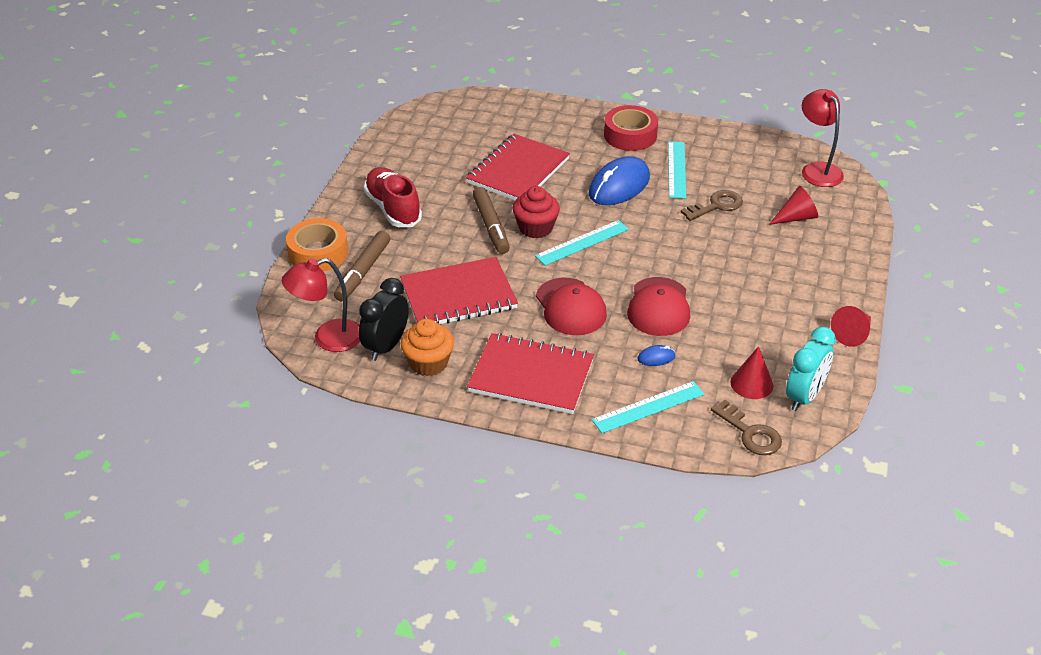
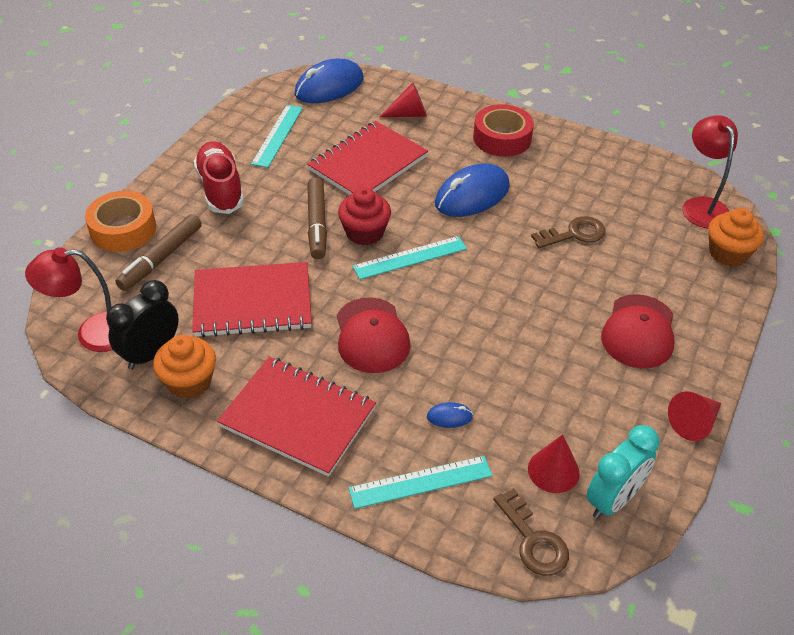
camera: 10 degrees right, 5 degrees up
(458, 110) = (329, 87): none -> blue mouse
(659, 307) = (472, 351): red cap -> red cap (638, 332)
(676, 169) = (541, 184): turquoise ruler -> turquoise ruler (277, 135)
(796, 217) = (662, 261): red cone -> red cone (409, 114)
(848, 204) = (728, 253): none -> orange cupcake

